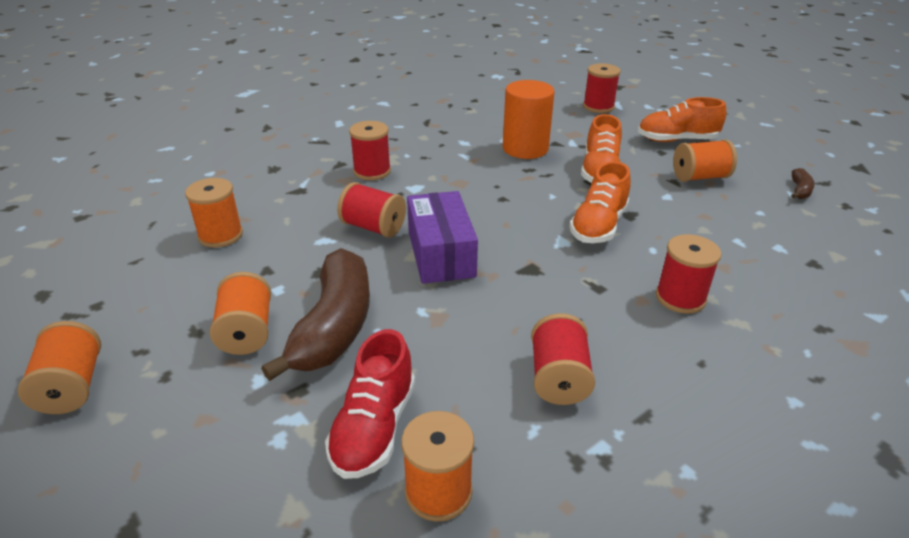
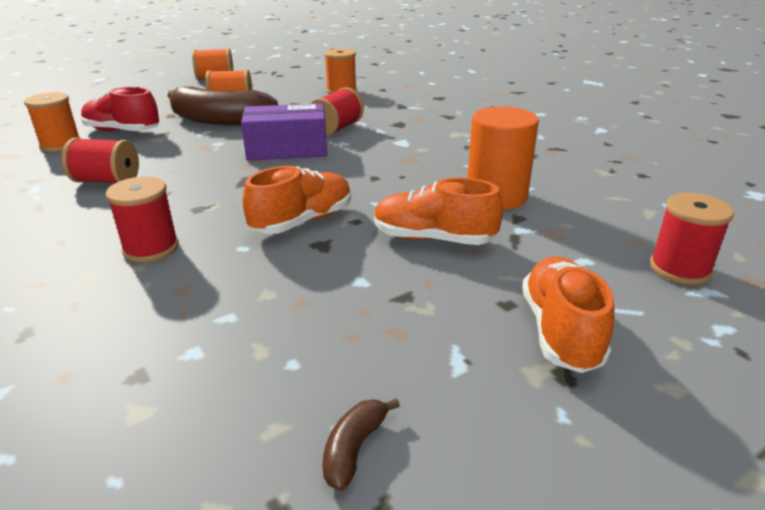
camera: 95 degrees right, 5 degrees down
(372, 171) = (434, 127): red spool -> none
(598, 226) = (303, 221): orange shoe -> orange shoe turned 105 degrees clockwise
(699, 177) = (415, 325): orange spool -> none
(799, 190) = (354, 449): brown banana -> brown banana turned 90 degrees clockwise

